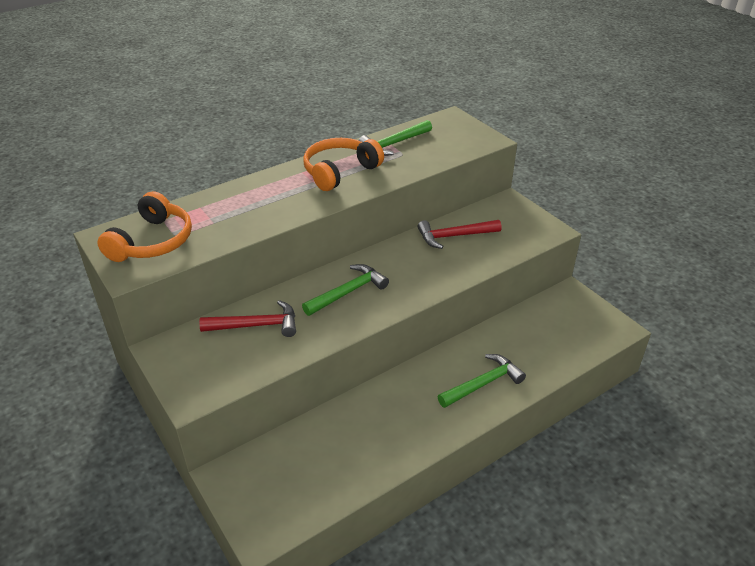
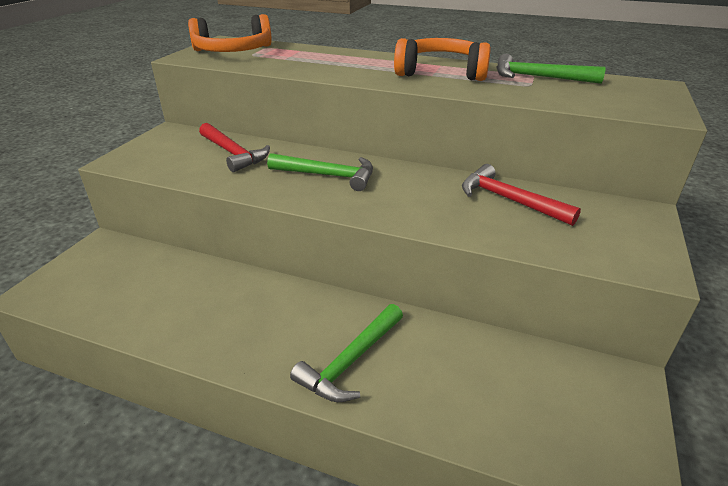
camera: 55 degrees right, 5 degrees down
(483, 383) = (350, 362): green hammer -> green hammer turned 105 degrees clockwise

